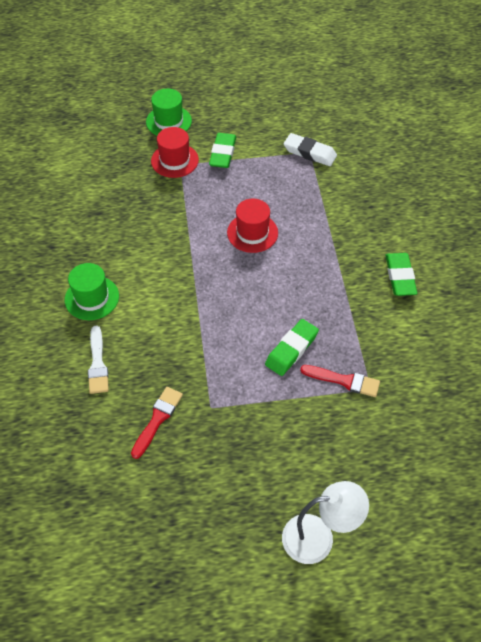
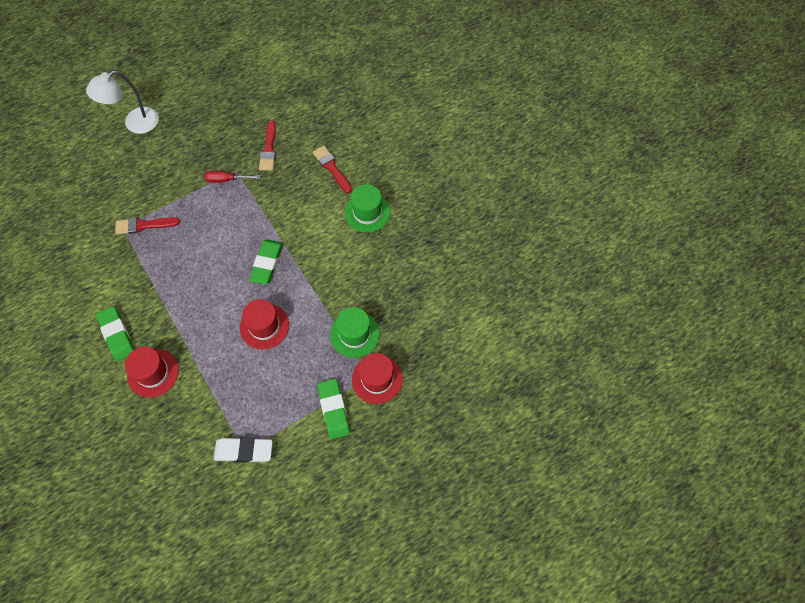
camera: 155 degrees right, 10 degrees up
(97, 364) = (331, 168): white brush -> red brush
(168, 121) = (411, 429): green hat -> green hat (354, 334)
(226, 399) = (226, 180): none -> red screwdriver
(291, 349) = (191, 233): green eraser -> green eraser (267, 263)
(372, 233) = (153, 373): none -> red hat

